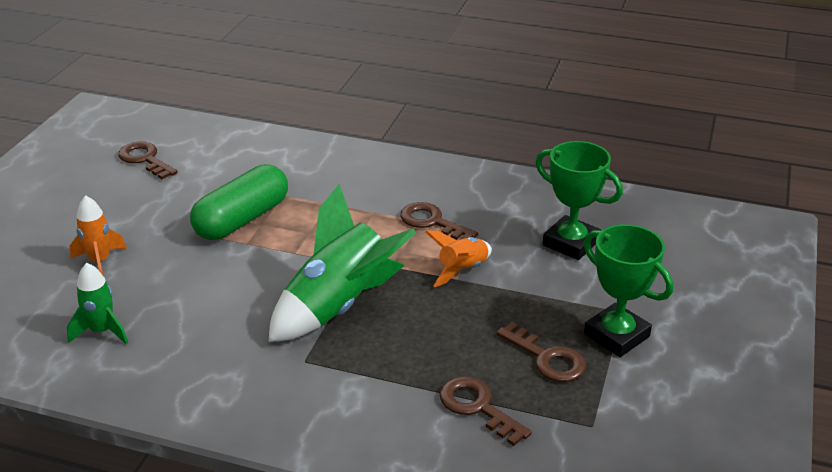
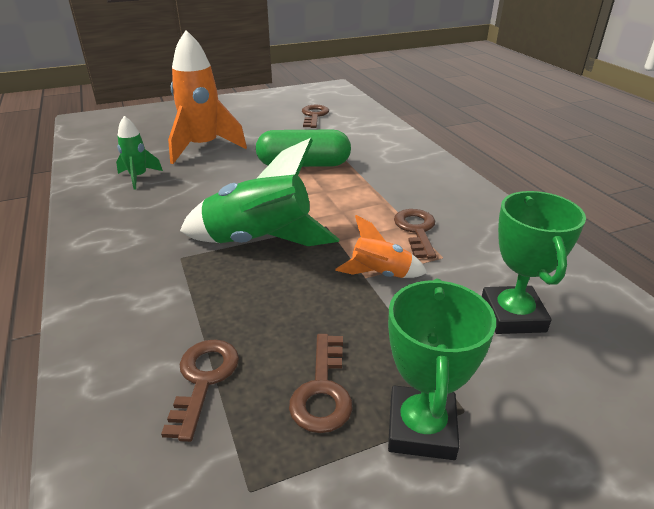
camera: 50 degrees right, 0 degrees up
(100, 261) = (203, 147): orange rocket -> orange rocket, size x1.93

